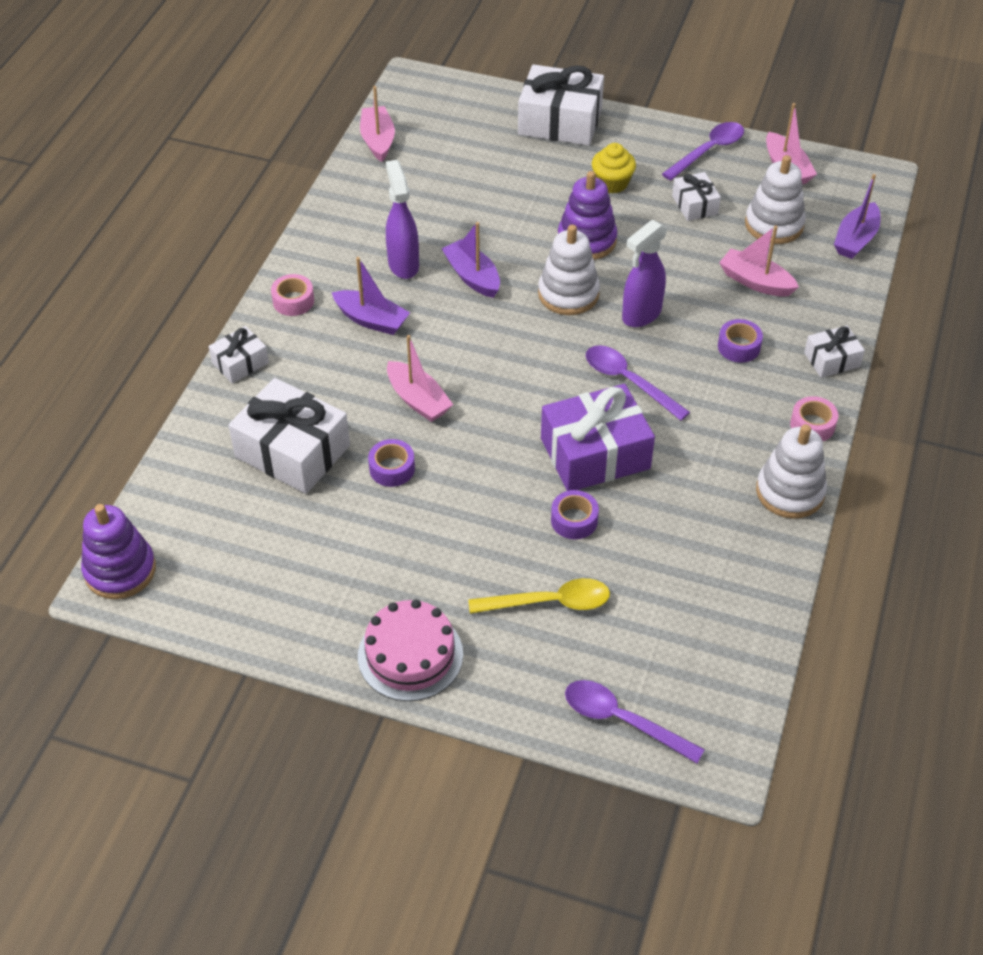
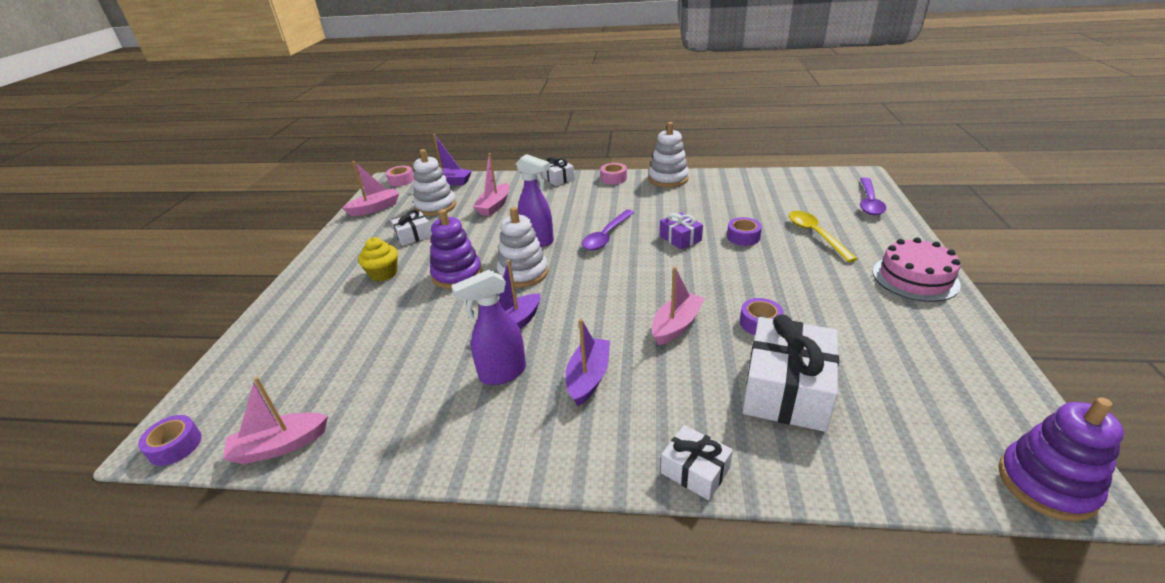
camera: 100 degrees left, 15 degrees down
(293, 301) = (579, 449): pink tape -> pink tape (401, 180)
(560, 121) = (287, 314): white gift -> none
(595, 453) = (680, 238): purple gift -> purple gift, size x0.52
(708, 151) = (349, 238): purple spoon -> none
(739, 347) = (557, 204): purple tape -> purple tape (175, 446)

